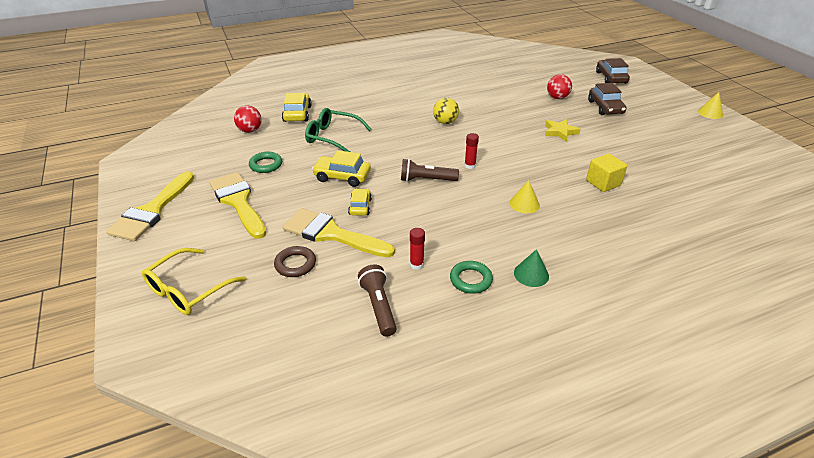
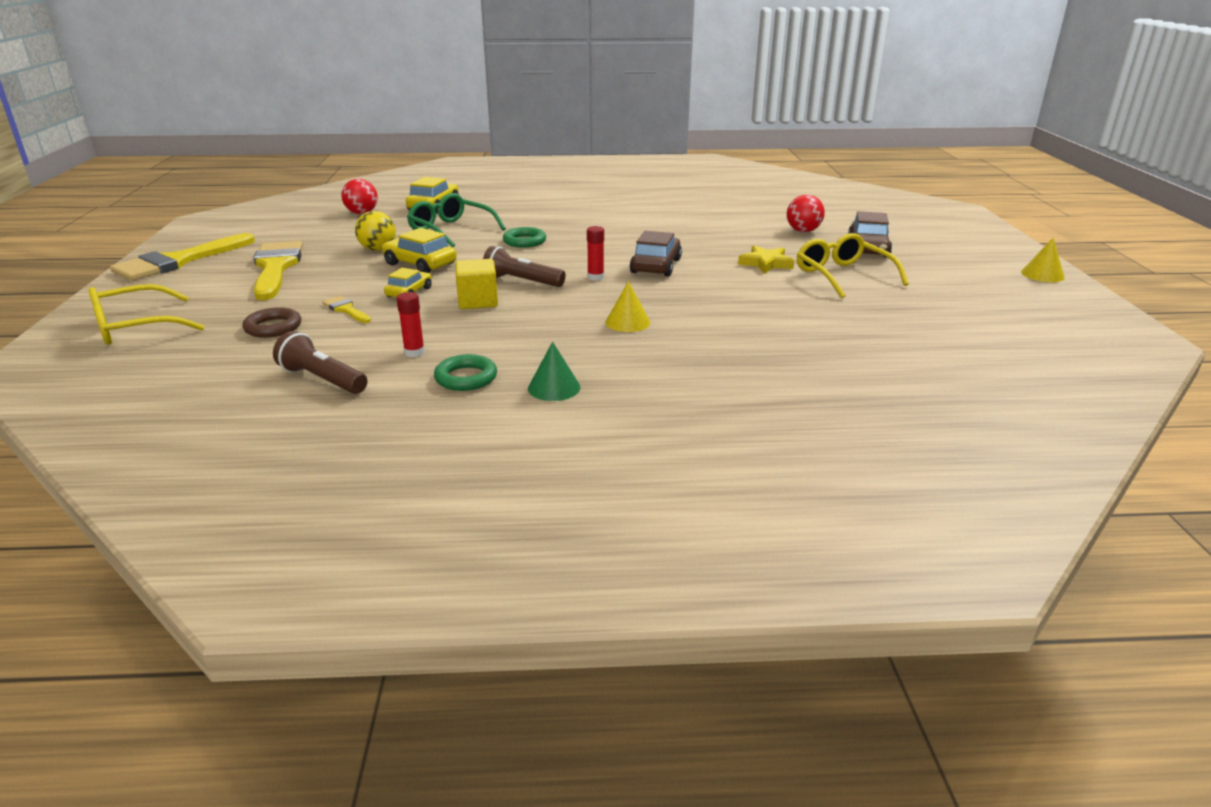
camera: 20 degrees right, 10 degrees down
(266, 165) = (344, 243): green ring -> green ring (524, 241)
(332, 234) = (346, 310): yellow brush -> yellow brush, size x0.45
(378, 306) = (322, 380): brown flashlight -> brown flashlight turned 60 degrees counterclockwise
(445, 122) = (611, 235): yellow ball -> yellow ball (378, 249)
(603, 183) = (771, 320): yellow cube -> yellow cube (478, 301)
(610, 135) = (842, 275): none -> yellow glasses
(611, 77) = (914, 221): brown car -> brown car (656, 266)

